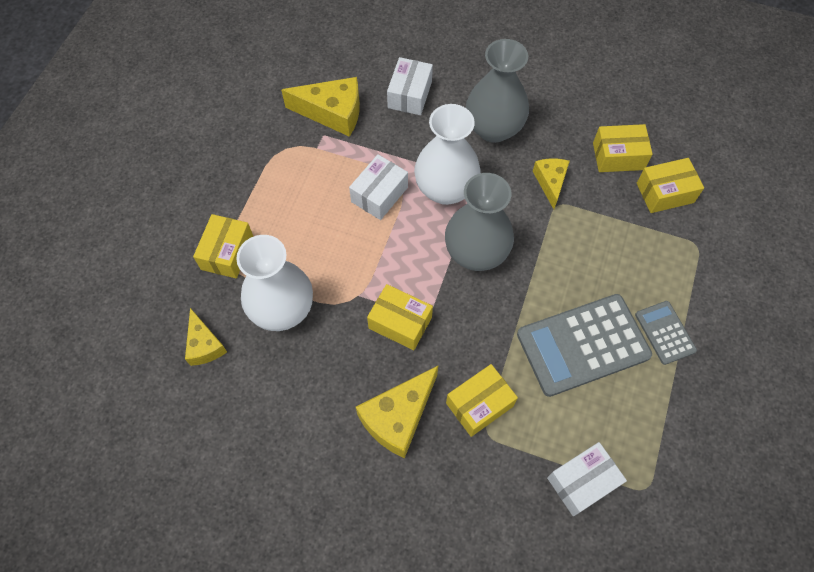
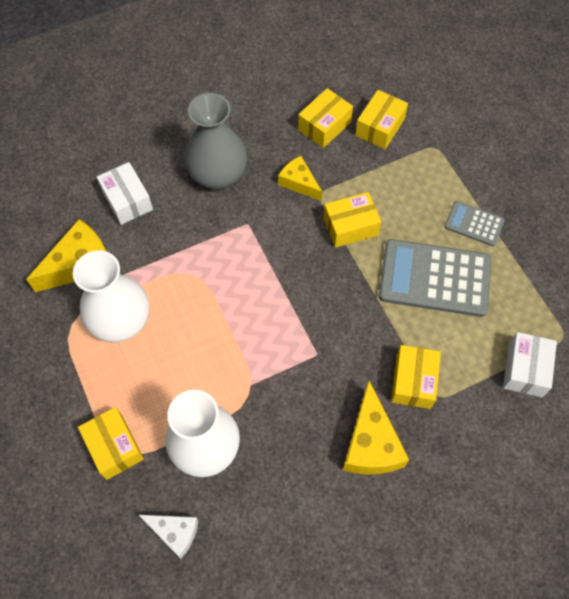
camera: 45 degrees left, 0 degrees up
(204, 345) = (174, 532): yellow cheese -> white cheese
(379, 194) = (186, 296): white box -> none
(400, 322) = (301, 376): yellow box -> yellow box (350, 226)
(445, 189) = (231, 250): white vase -> white vase (121, 322)
(476, 253) = (301, 278): grey vase -> none
(583, 345) = (434, 278): grey calculator -> grey calculator turned 75 degrees clockwise

